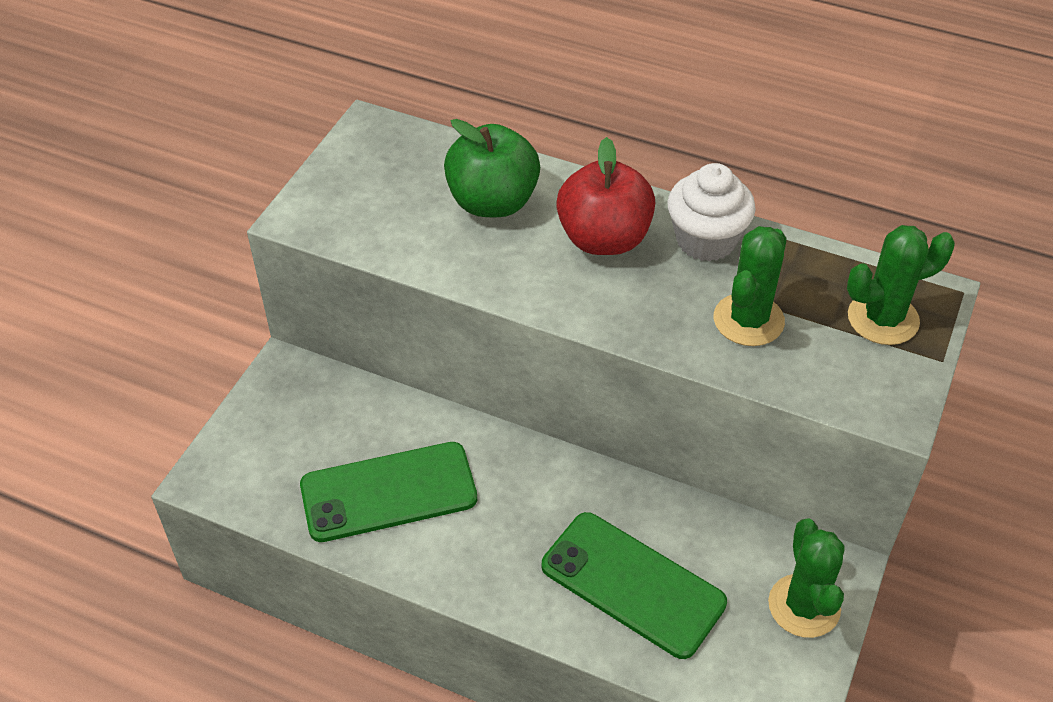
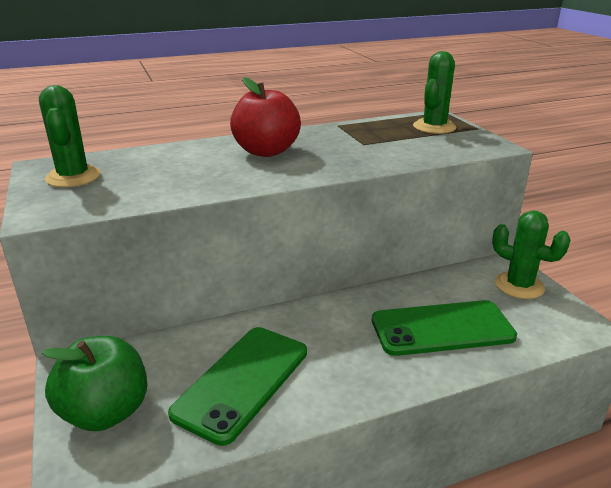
camera: 45 degrees left, 20 degrees down
(492, 202) = (178, 162): green apple -> green apple (106, 412)
(706, 240) = (317, 135): white cupcake -> none
(748, 320) = (385, 147): green cactus -> green cactus (73, 177)

